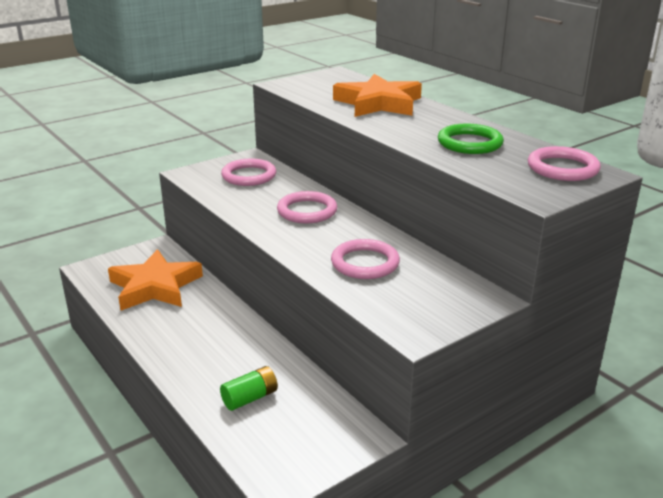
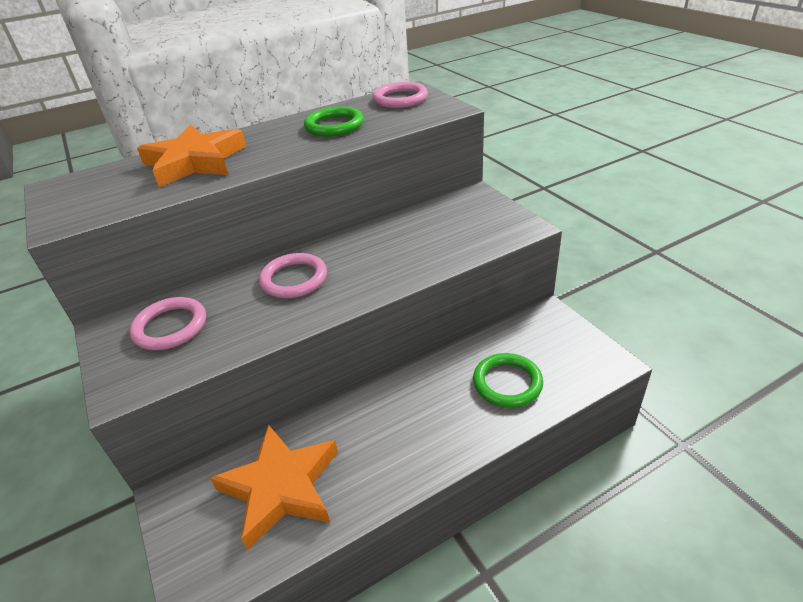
camera: 80 degrees left, 10 degrees up
(250, 398) = (507, 383): green battery -> green ring
(365, 263) = (414, 246): pink ring -> none

